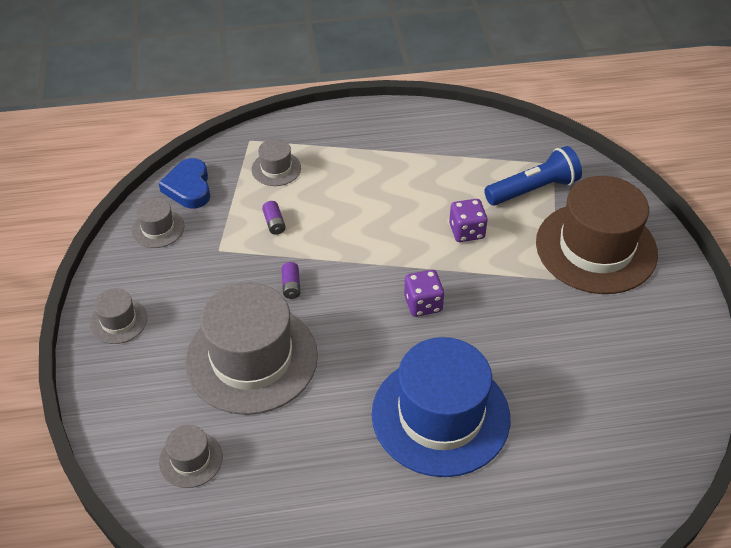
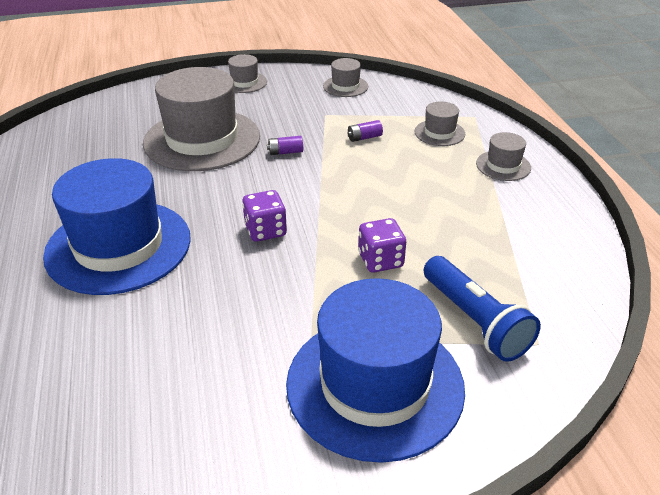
camera: 85 degrees right, 10 degrees down
(189, 188) = (398, 94): blue heart -> none
(191, 459) = (107, 123): grey hat -> grey hat (503, 166)
(596, 248) = (375, 385): brown hat -> blue hat

